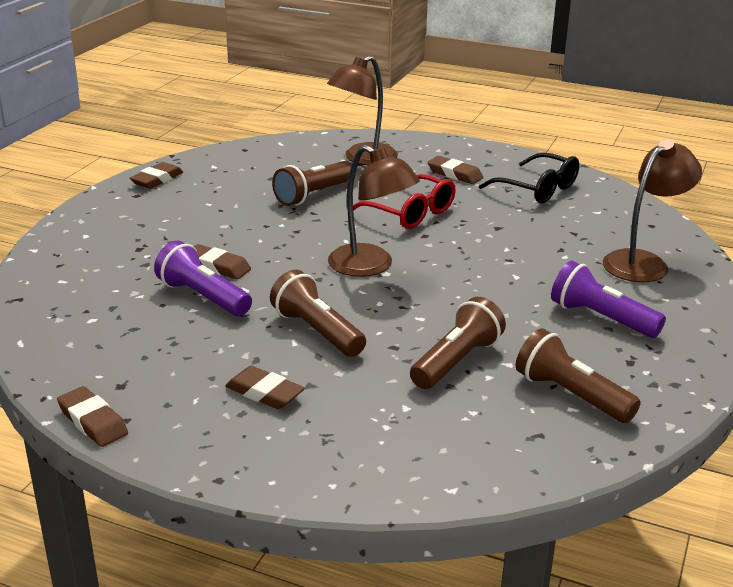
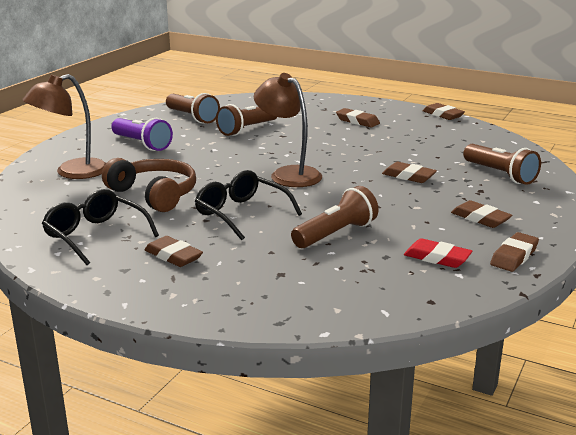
camera: 175 degrees left, 5 degrees down
(163, 213) = (480, 218): none -> brown eraser
(203, 297) = (411, 159): purple flashlight -> none
(226, 177) = (437, 258): none -> red eraser
(317, 331) = (329, 142): brown flashlight -> brown flashlight (500, 174)
(363, 159) = (275, 281): brown lamp -> none
(411, 213) = (241, 213): red glasses -> black glasses
(516, 233) = (155, 194): none -> brown headphones

